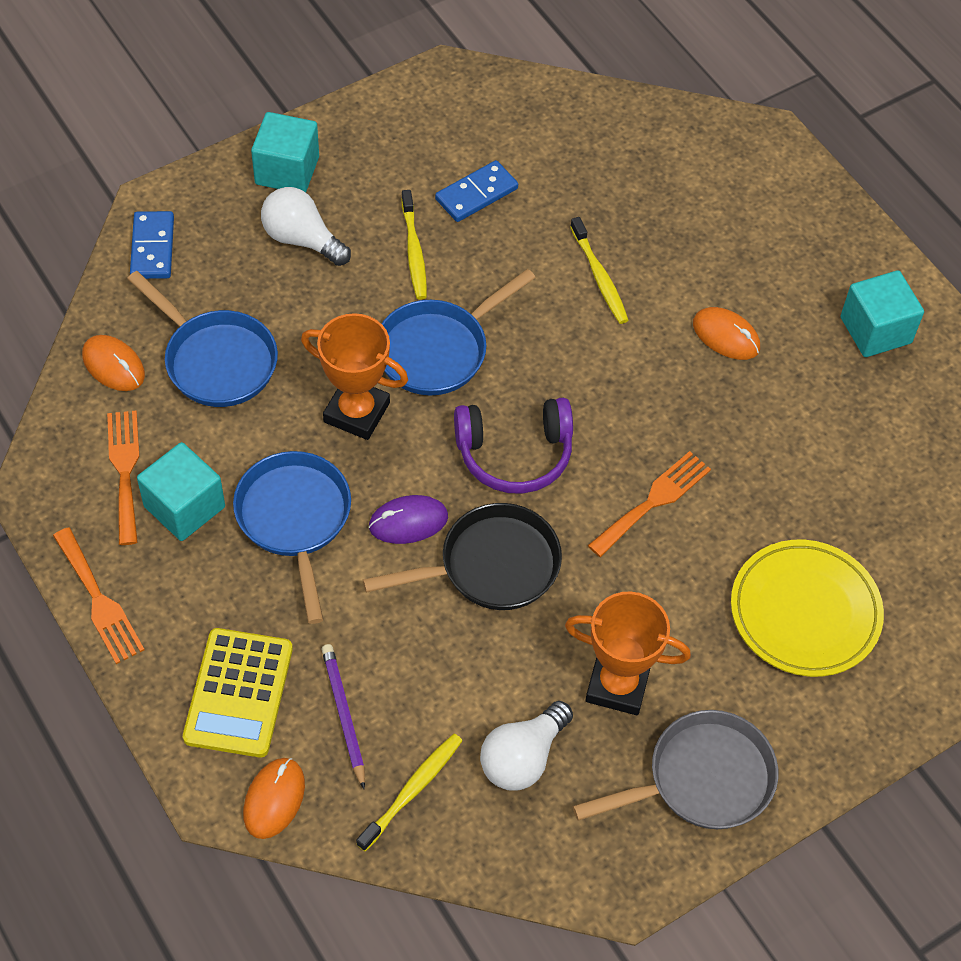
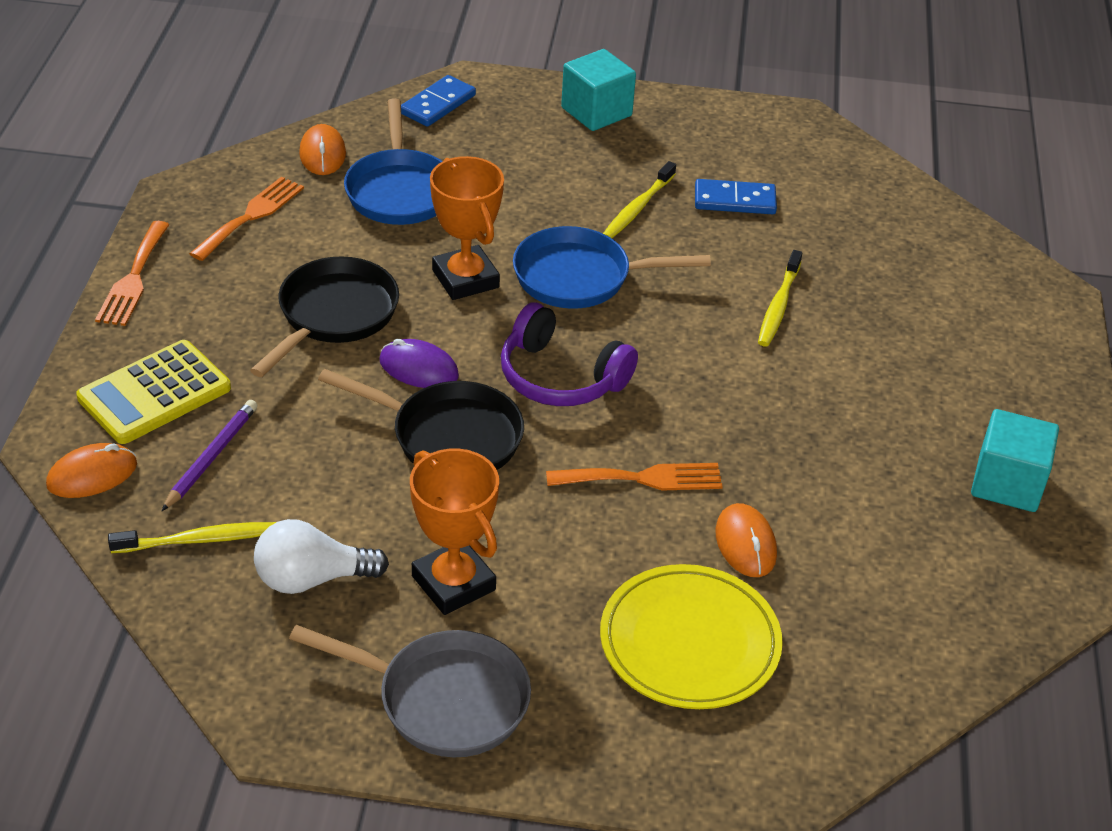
camera: 40 degrees right, 15 degrees down
(184, 507) = (264, 260): turquoise cube -> none
(295, 520) = (333, 315): blue pan -> black pan
(302, 239) = (556, 156): white light bulb -> none
(726, 336) = (850, 406): orange mouse -> orange mouse (745, 544)

